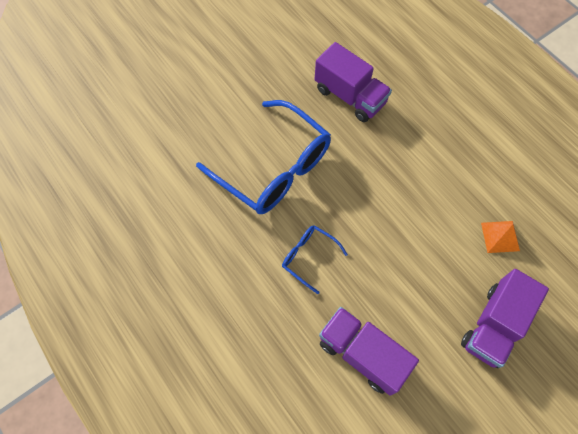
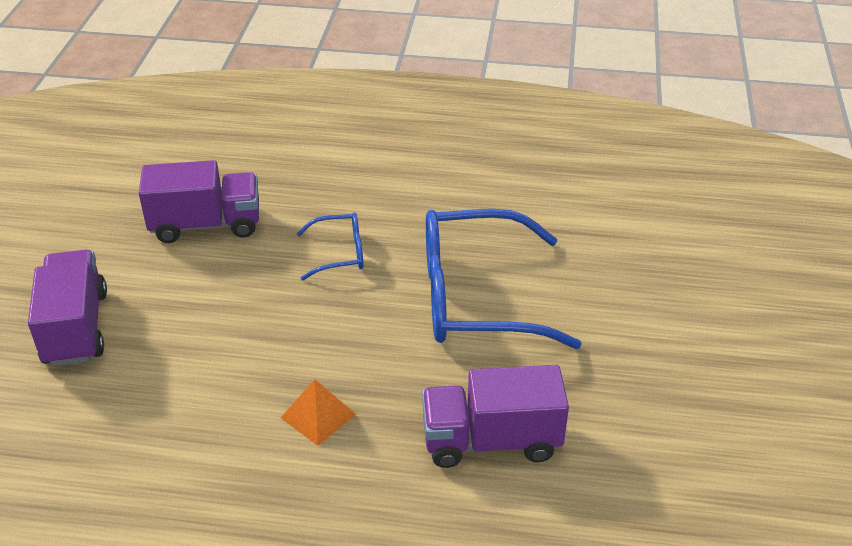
camera: 135 degrees right, 25 degrees down
(500, 236) = (126, 417): orange pyramid -> orange pyramid (318, 416)

